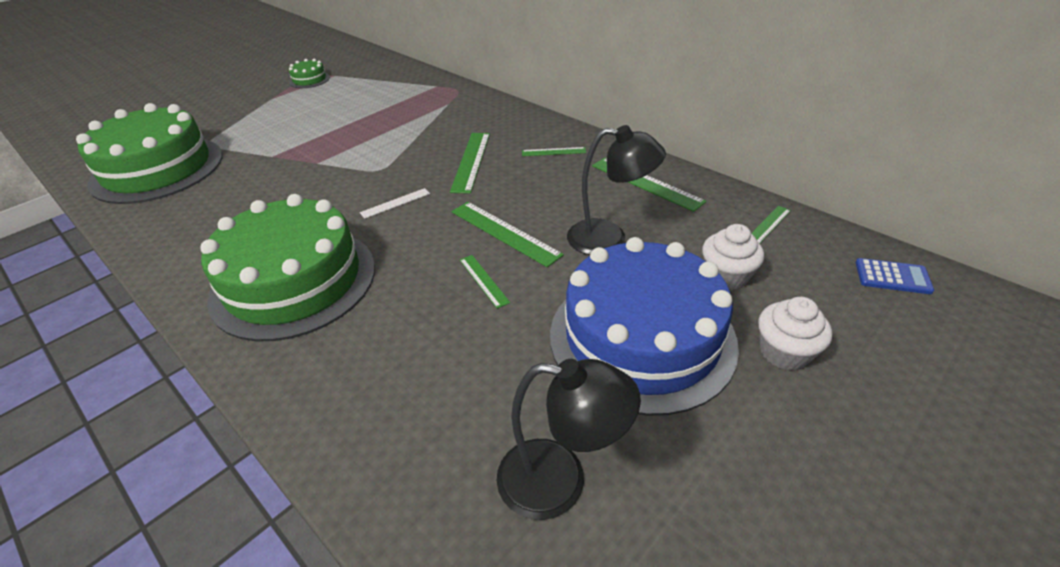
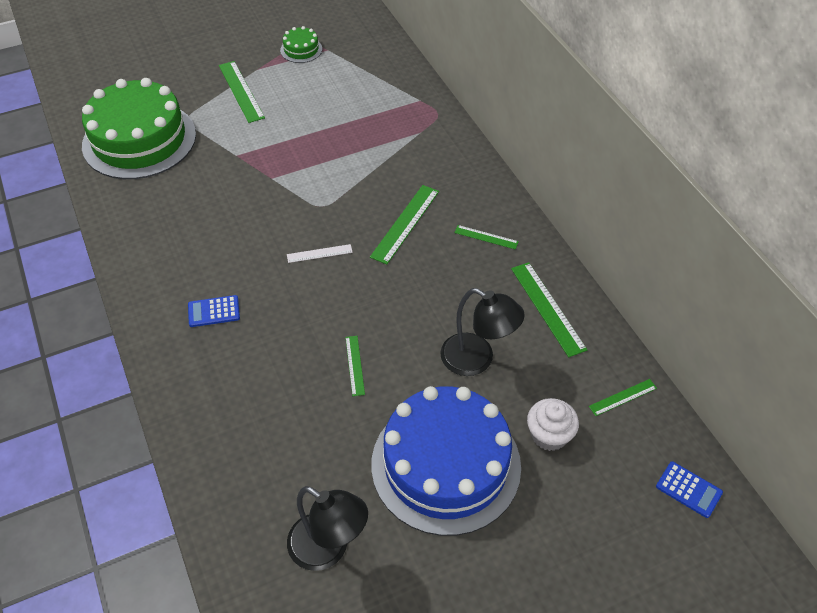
camera: 20 degrees right, 10 degrees up
(294, 281) = (214, 311): green cake -> blue calculator
(505, 232) = (394, 321): green ruler -> green ruler (241, 91)
(784, 352) = (544, 519): white cupcake -> none

